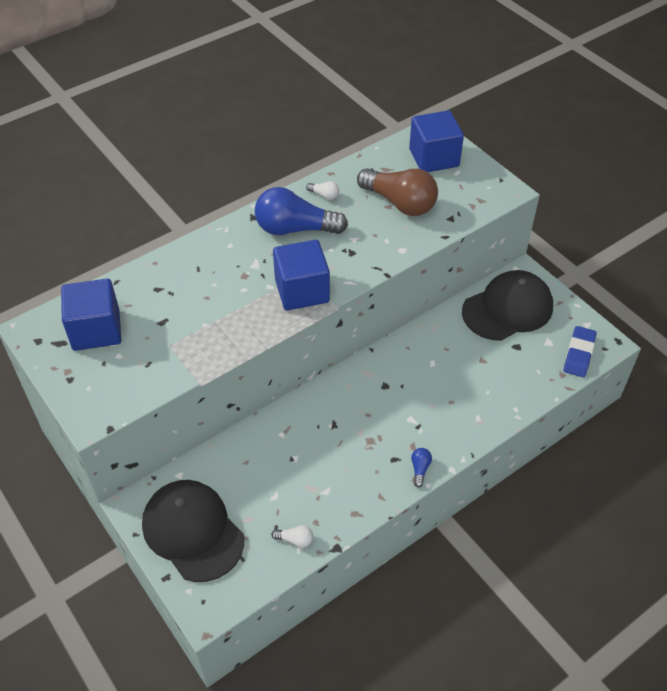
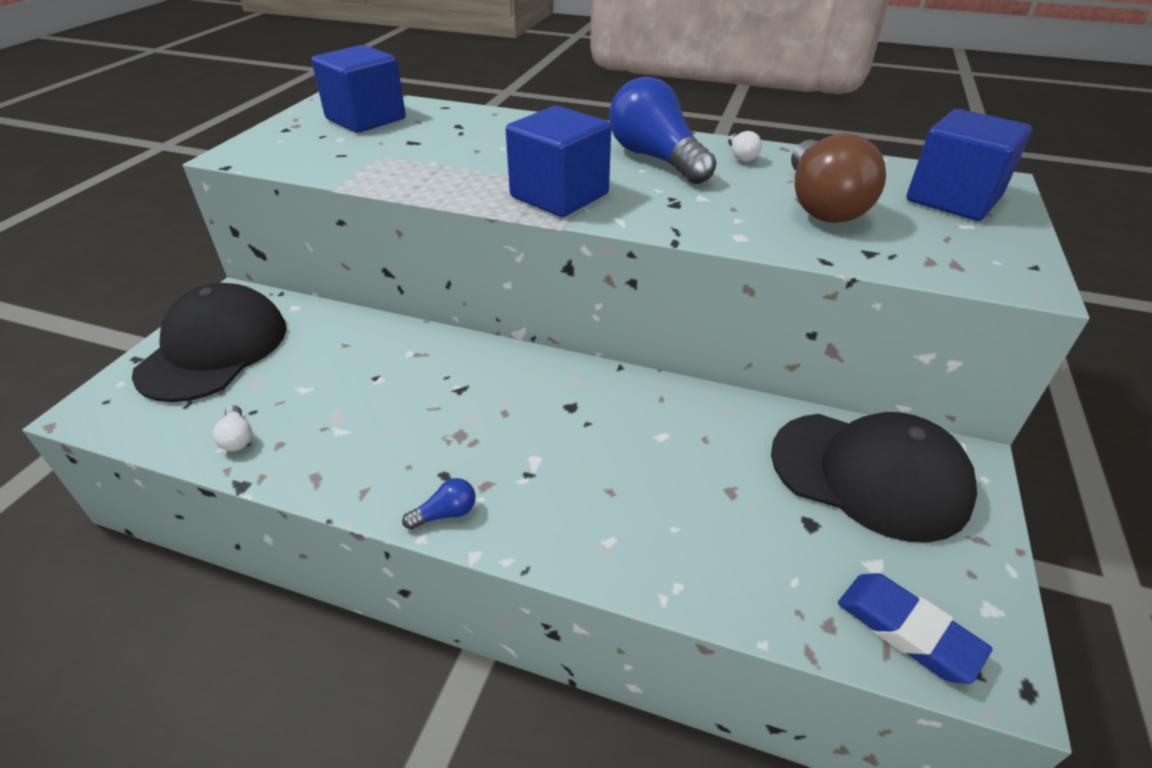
camera: 55 degrees right, 10 degrees down
(579, 354) = (907, 630): blue eraser -> blue eraser turned 60 degrees clockwise

